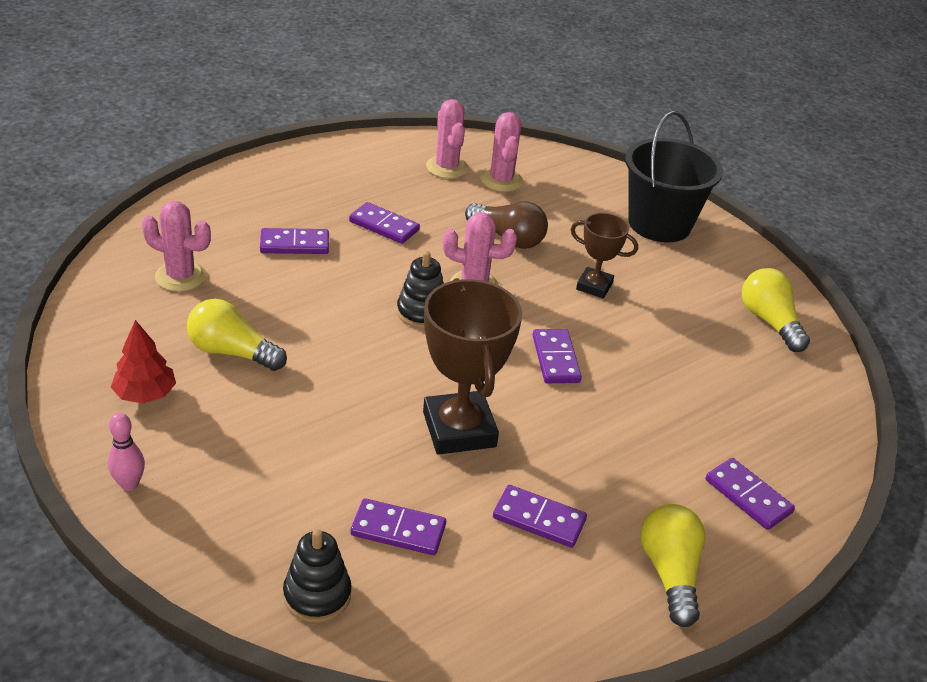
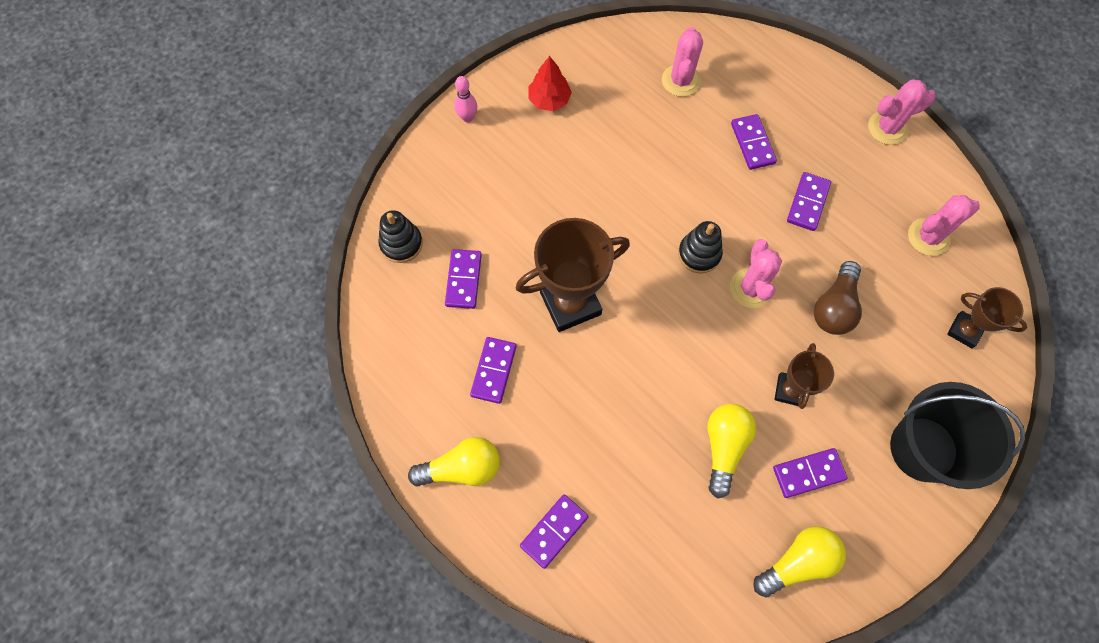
camera: 85 degrees right, 30 degrees up
(232, 352) = (607, 137): yellow light bulb -> yellow light bulb (724, 447)
(501, 180) = (930, 289): pink cactus -> pink cactus (887, 128)
(548, 174) = (964, 331): none -> brown trophy
(556, 359) = (675, 366): purple domino -> purple domino (808, 473)

